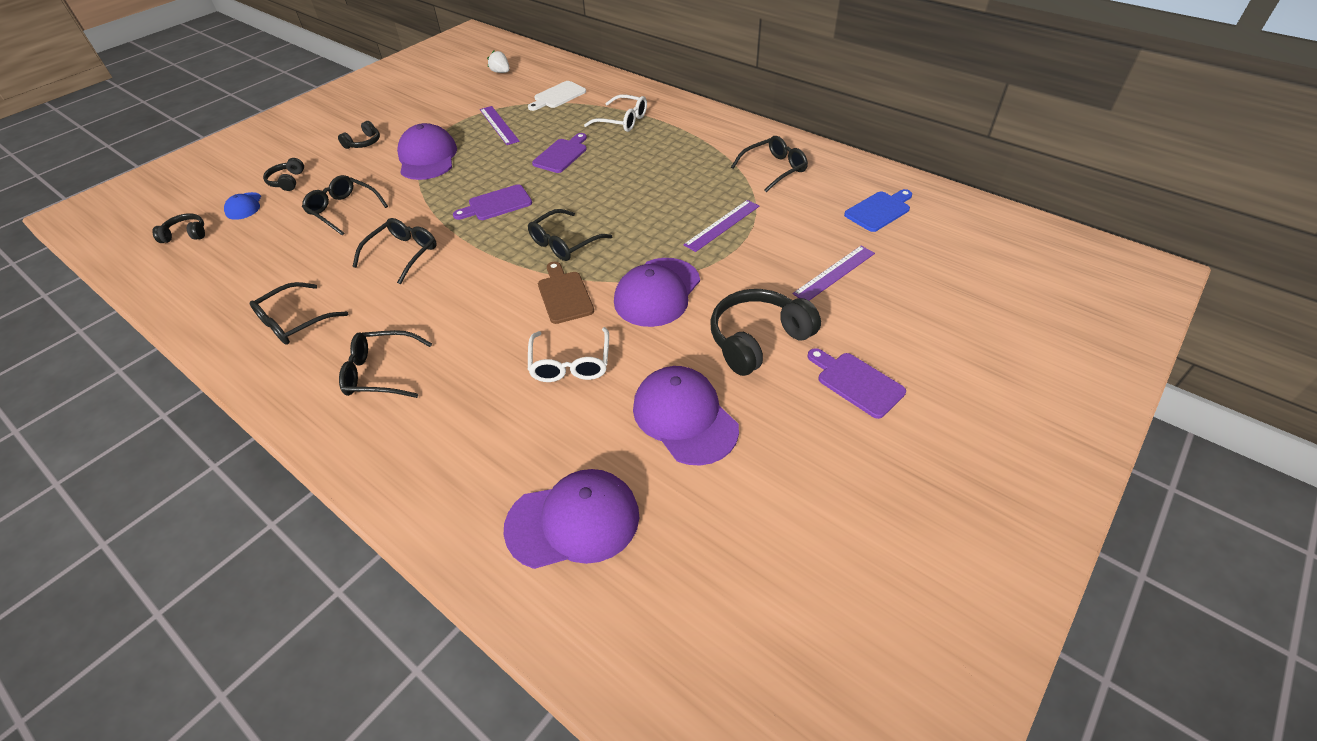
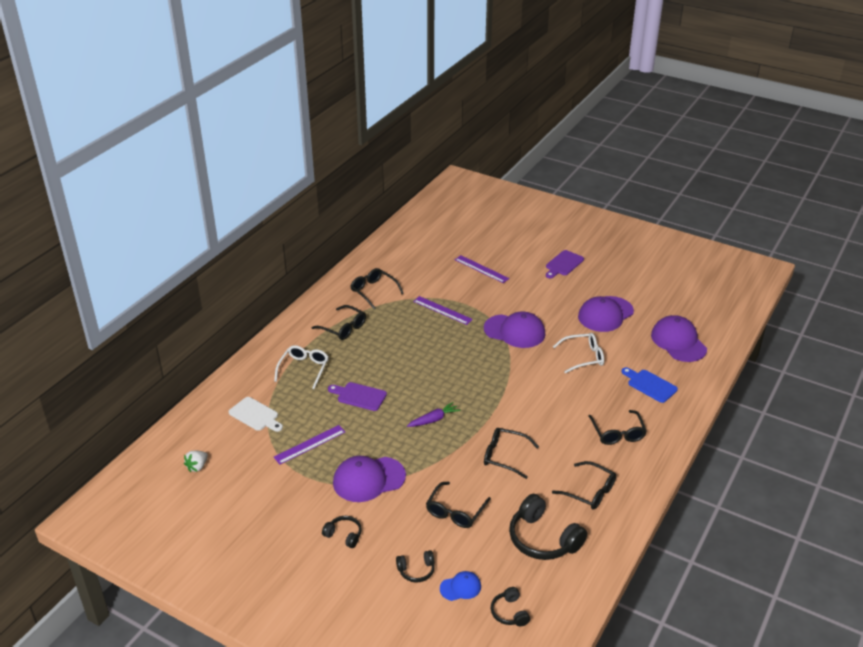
camera: 100 degrees left, 10 degrees down
(496, 204) = (434, 419): purple cutting board -> purple carrot
(564, 243) = (475, 376): black glasses -> black glasses (343, 328)
(564, 295) = (527, 368): brown cutting board -> none
(758, 340) = (543, 294): black headphones -> black headphones (543, 539)
(879, 210) = (417, 252): blue cutting board -> blue cutting board (650, 385)

